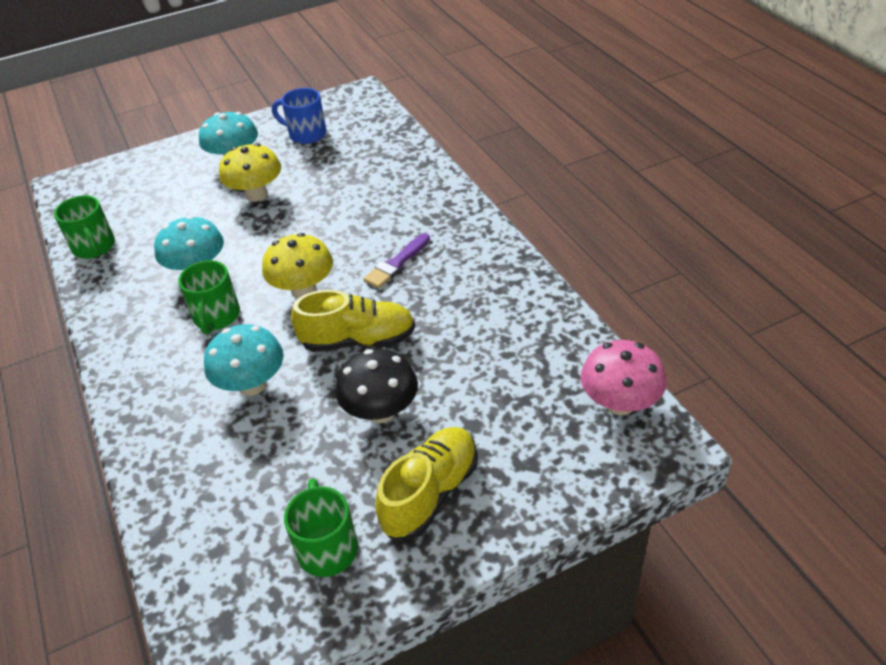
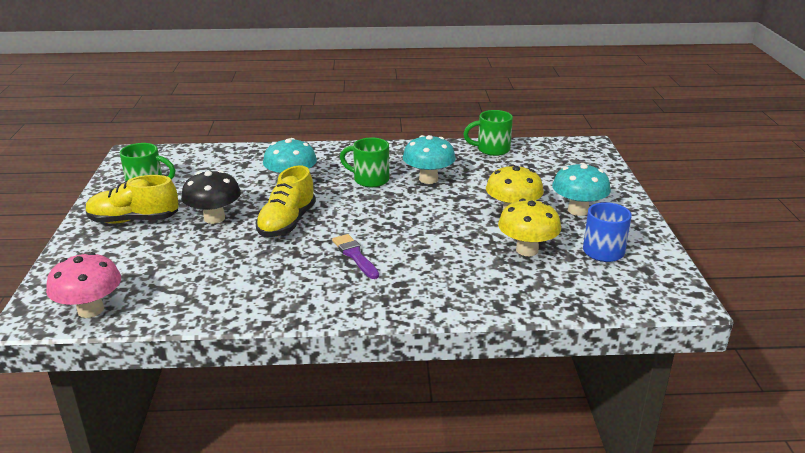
camera: 110 degrees right, 15 degrees down
(303, 290) = (364, 212): yellow mushroom -> yellow mushroom (527, 250)
(430, 493) = (134, 220): yellow shoe -> yellow shoe turned 120 degrees clockwise

